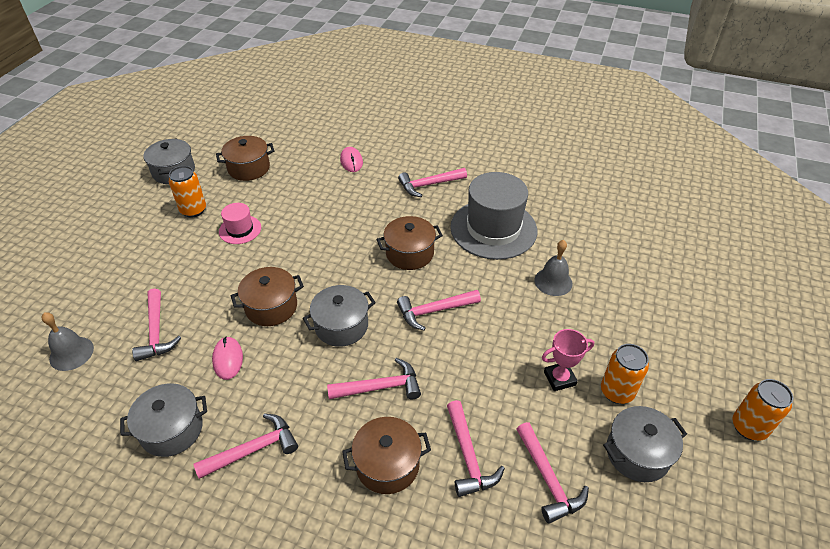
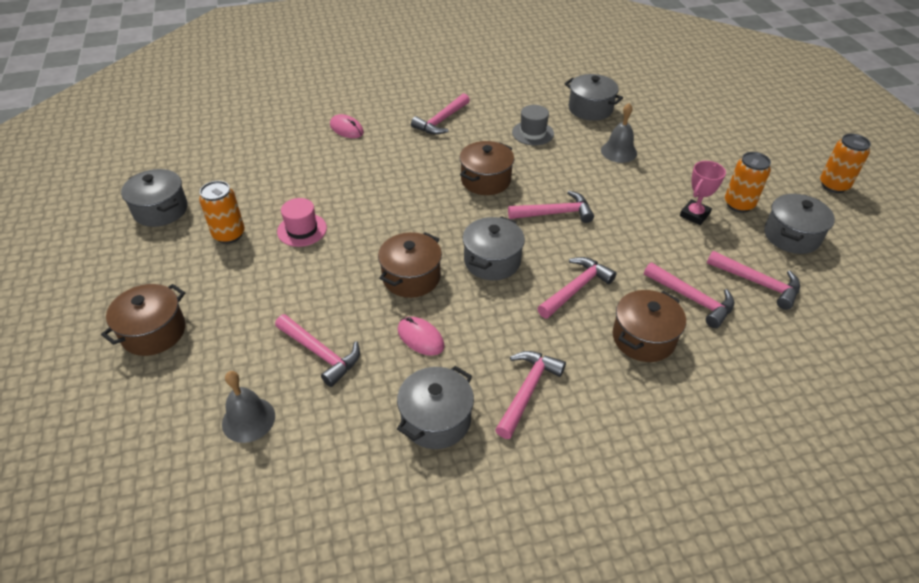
camera: 35 degrees left, 0 degrees up
(249, 168) = (246, 174): brown pot -> brown pot (154, 332)
(434, 311) = (554, 213): pink hammer -> pink hammer turned 135 degrees counterclockwise
(493, 229) = (533, 133): grey hat -> grey hat, size x0.48
(570, 228) = (590, 109): none -> grey pot

